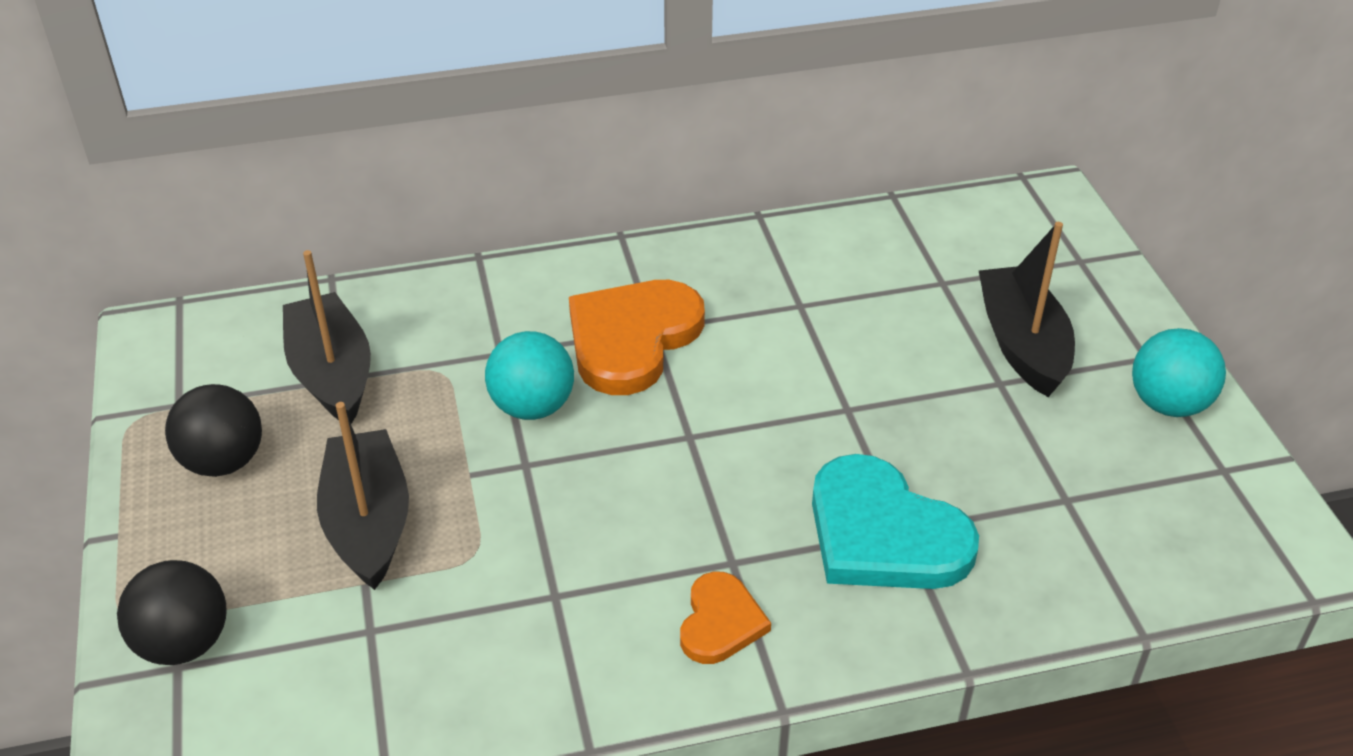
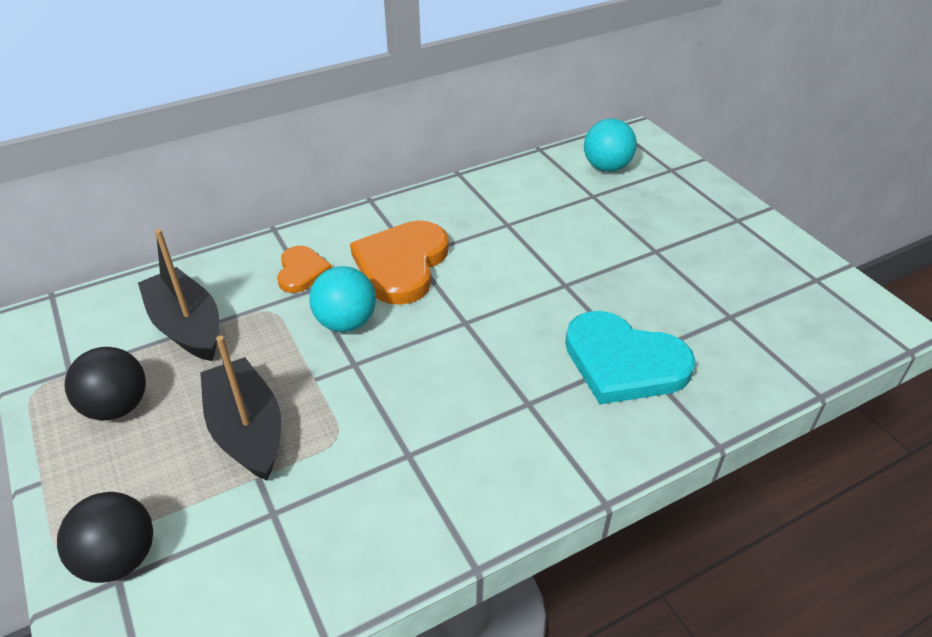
camera: 15 degrees left, 0 degrees up
(720, 622) = (536, 448): orange heart -> orange heart (302, 271)
(1022, 344) = (659, 224): black boat -> none
(1168, 404) = (764, 245): turquoise ball -> turquoise ball (606, 167)

